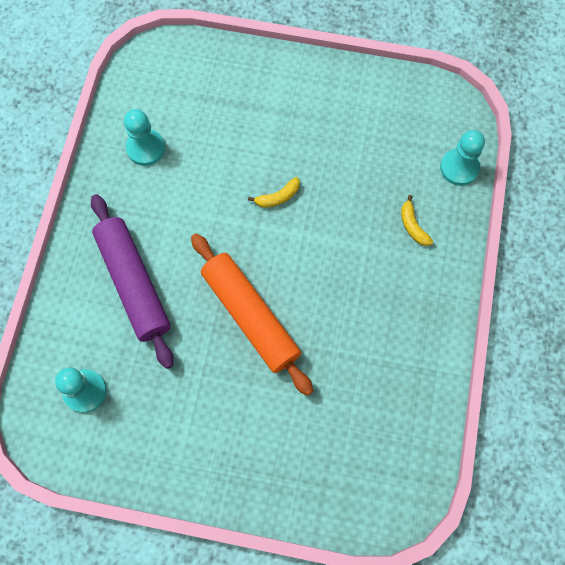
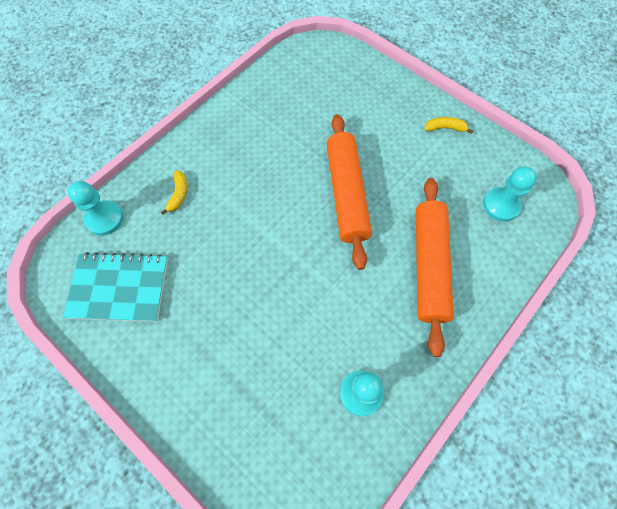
camera: 150 degrees left, 5 degrees down
(133, 283) = (429, 266): purple rolling pin -> orange rolling pin
(278, 197) = (267, 275): yellow banana -> yellow banana (445, 128)
(394, 121) = (119, 288): none -> turquoise notebook

